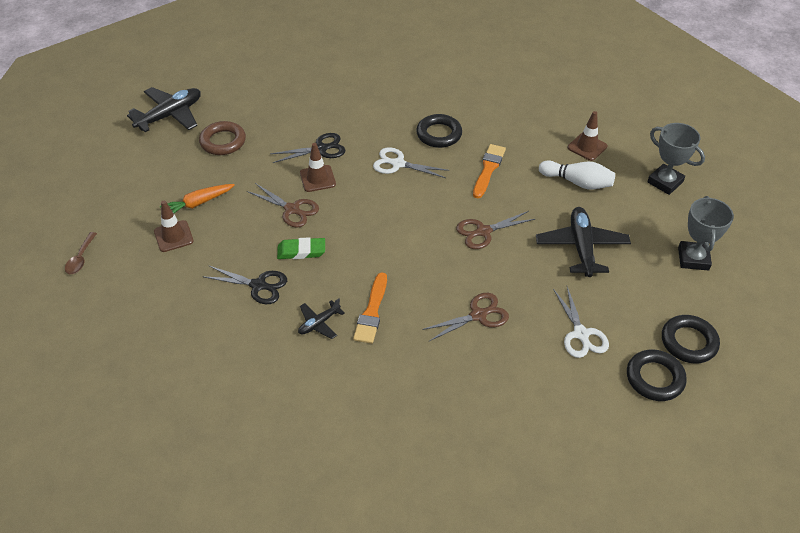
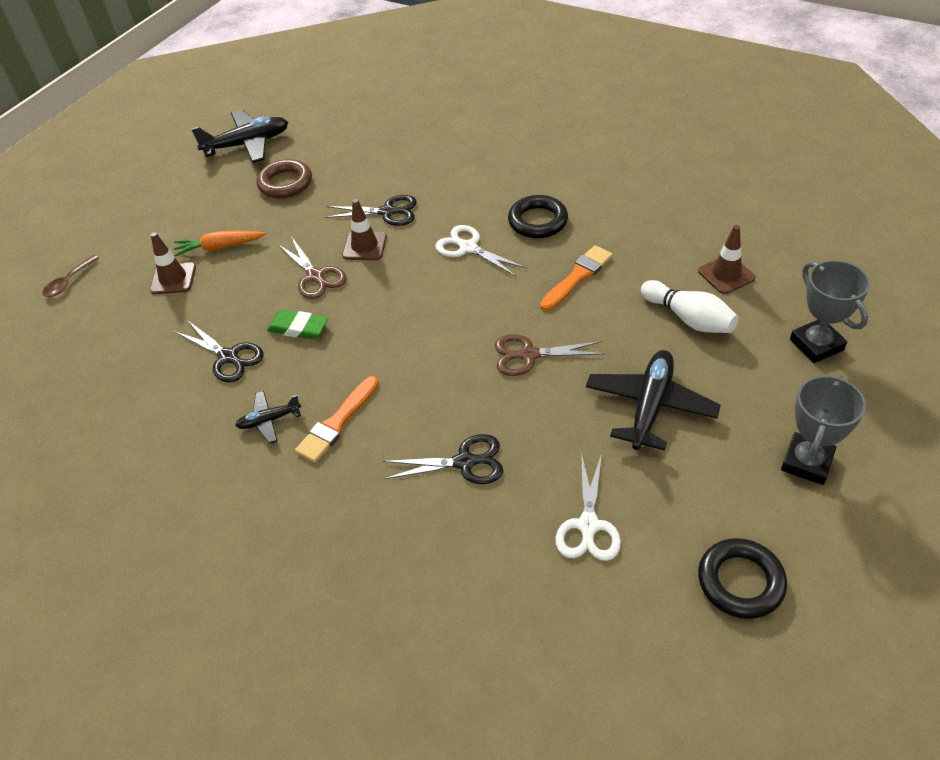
camera: 25 degrees right, 0 degrees up
(479, 315) = (466, 462): brown scissors -> black scissors
(654, 378) = (662, 620): black ring -> none

